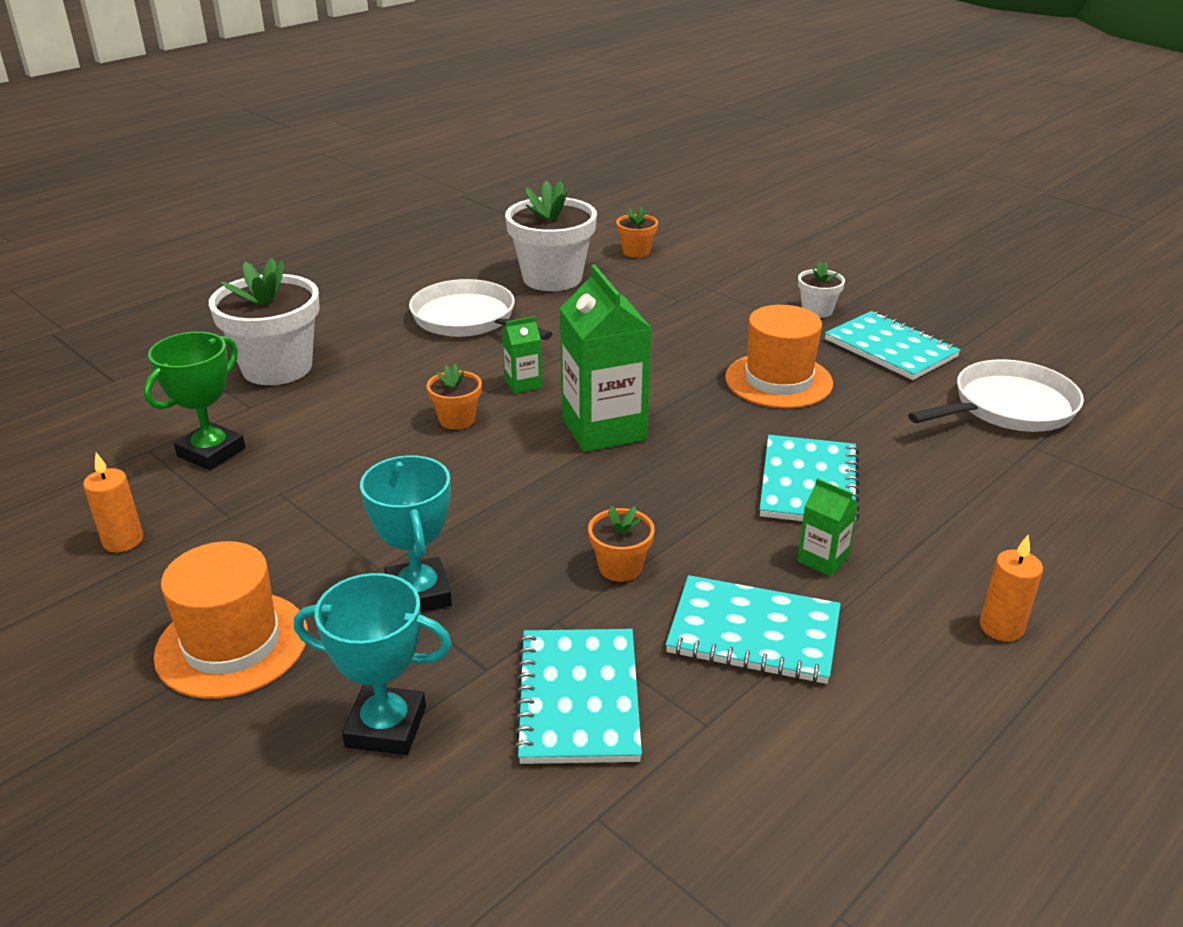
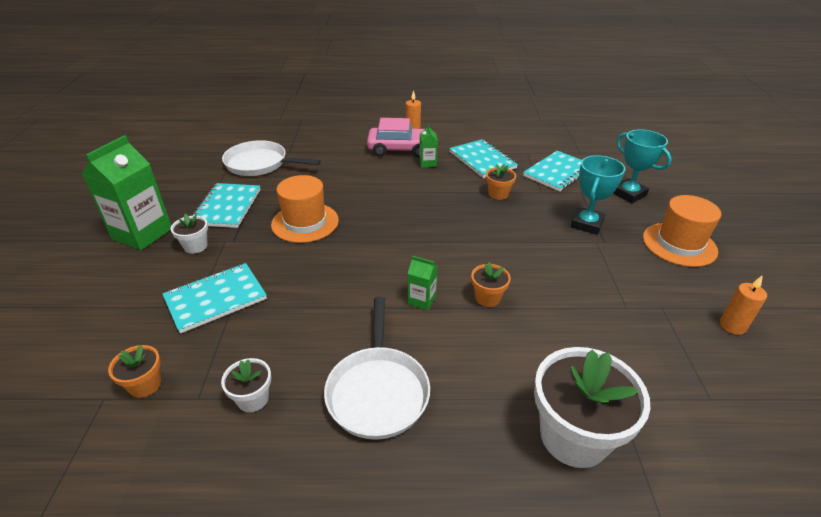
camera: 135 degrees left, 5 degrees up
(211, 452) = (661, 366): green trophy -> none
(552, 278) = (253, 399): white flower pot -> white flower pot, size x0.49
(604, 429) = (422, 247): green carton -> green carton (142, 234)
(809, 484) = (385, 182): turquoise notebook -> turquoise notebook (215, 299)
(919, 561) = (400, 149): none -> pink car

